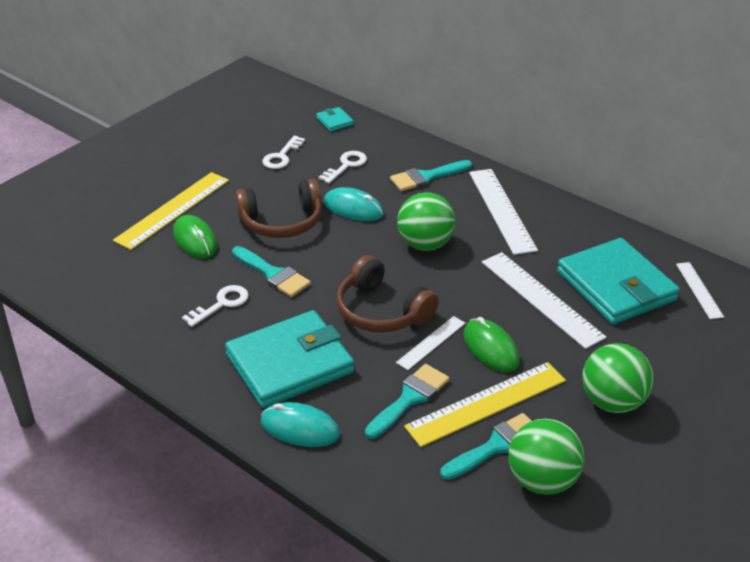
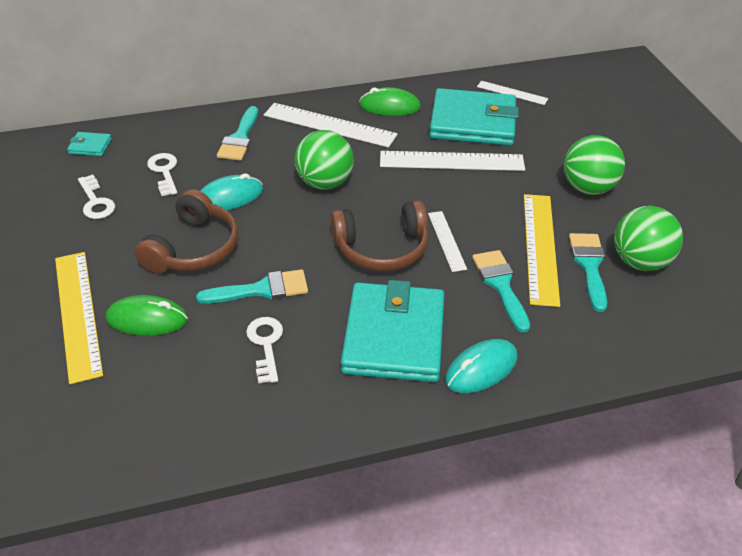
camera: 55 degrees left, 5 degrees up
(491, 348) = (482, 214): green mouse -> green mouse (389, 106)

